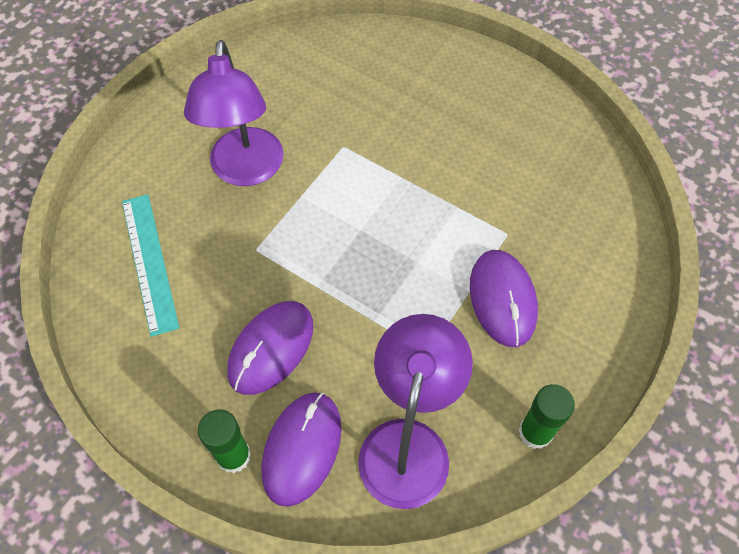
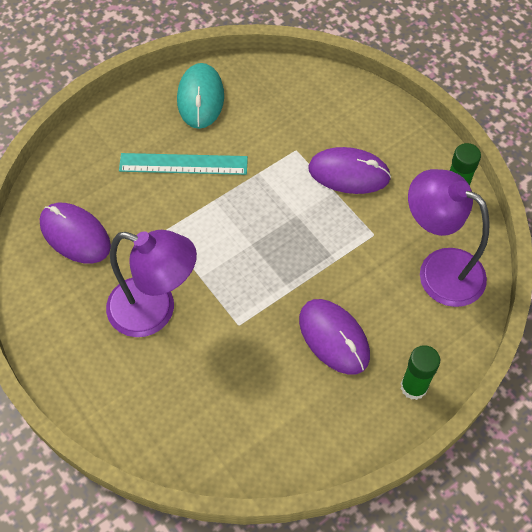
camera: 70 degrees left, 0 degrees up
(150, 262) = (217, 411): turquoise ruler -> turquoise ruler (183, 164)
(302, 448) = (422, 339): purple mouse -> purple mouse (75, 235)
(528, 121) = (200, 98): none -> turquoise mouse

